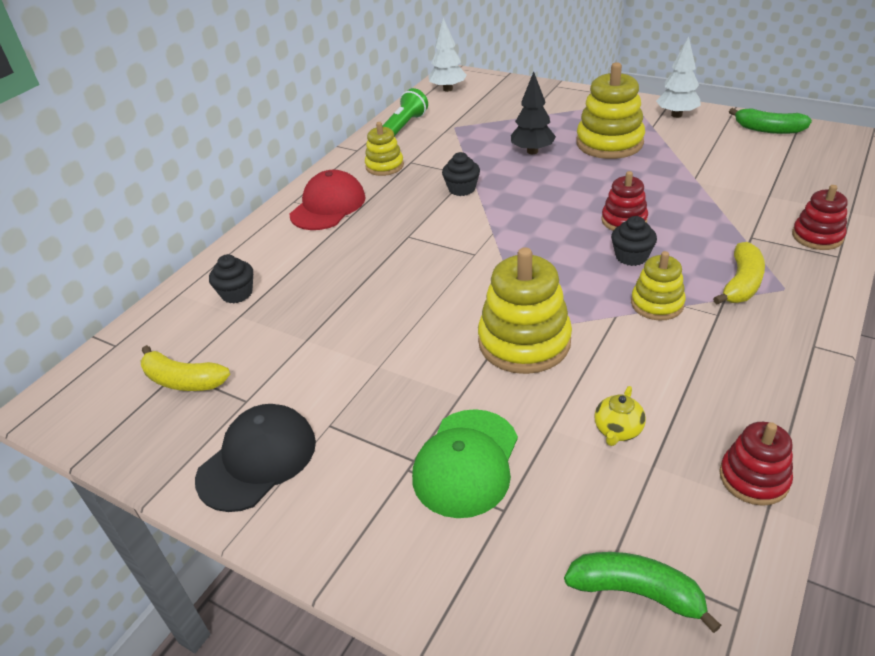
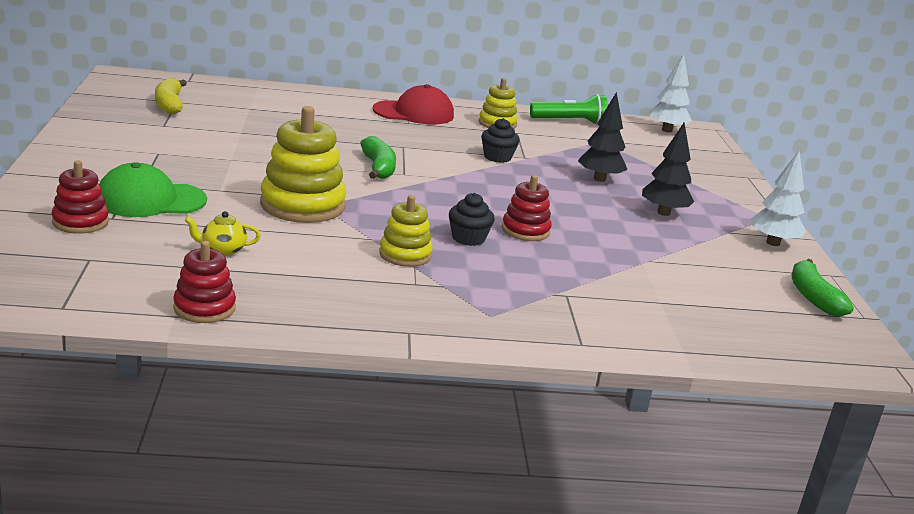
camera: 50 degrees right, 15 degrees down
(237, 293) = (273, 103): black cupcake -> none
(257, 460) = (111, 138): black cap -> none
(609, 143) = (663, 213): yellow stacking toy -> black tree
(636, 592) = (60, 269): green banana -> green banana (378, 168)
(741, 283) = (477, 293): yellow banana -> none
(817, 236) = (607, 331): red stacking toy -> red stacking toy (80, 222)

